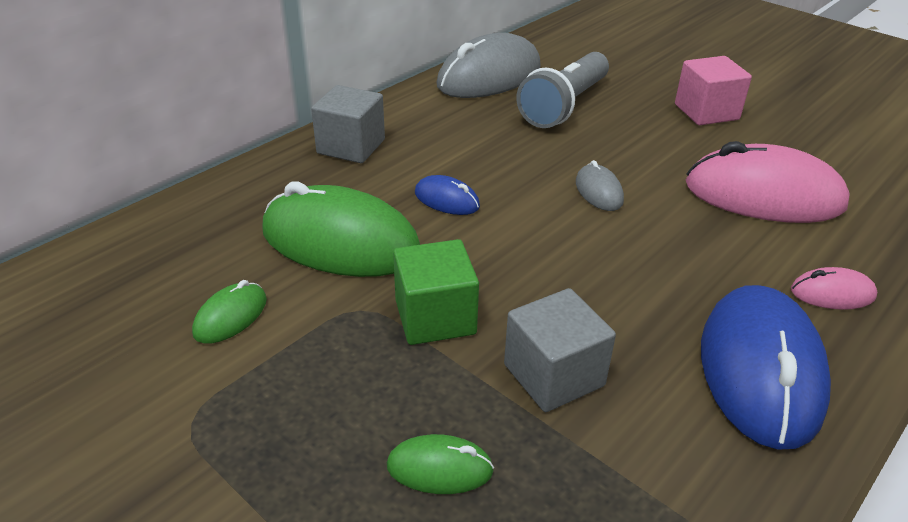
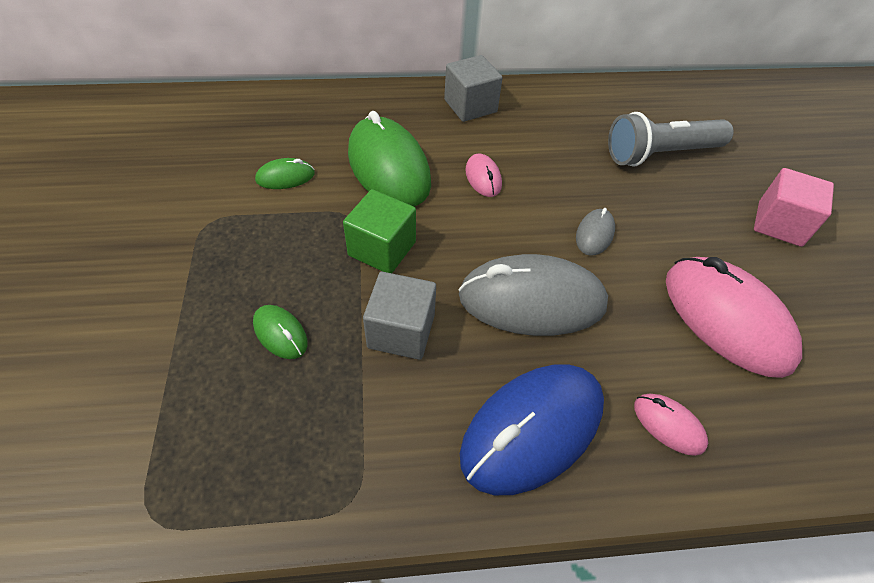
camera: 40 degrees right, 15 degrees up
(447, 200) = (483, 178): blue mouse -> pink mouse
(489, 77) = (632, 100): grey mouse -> grey mouse (532, 300)

